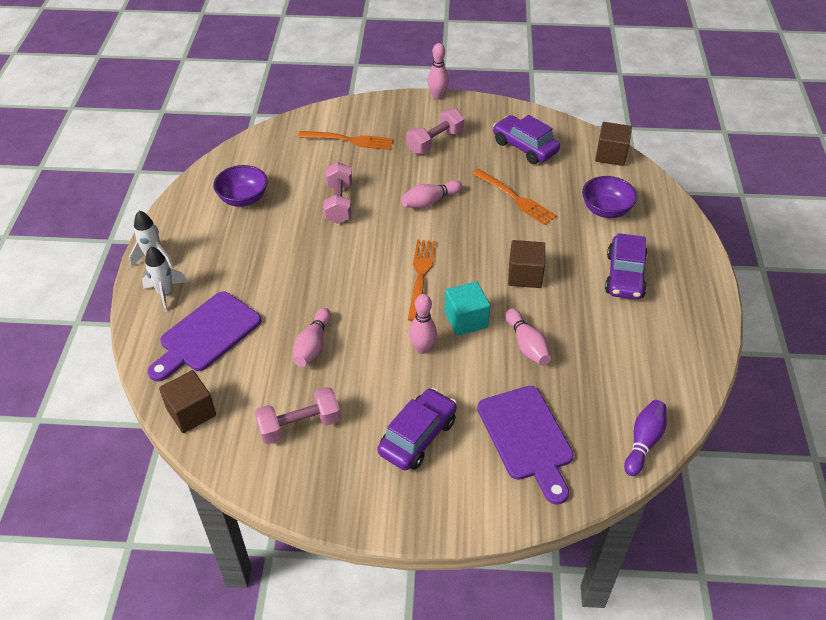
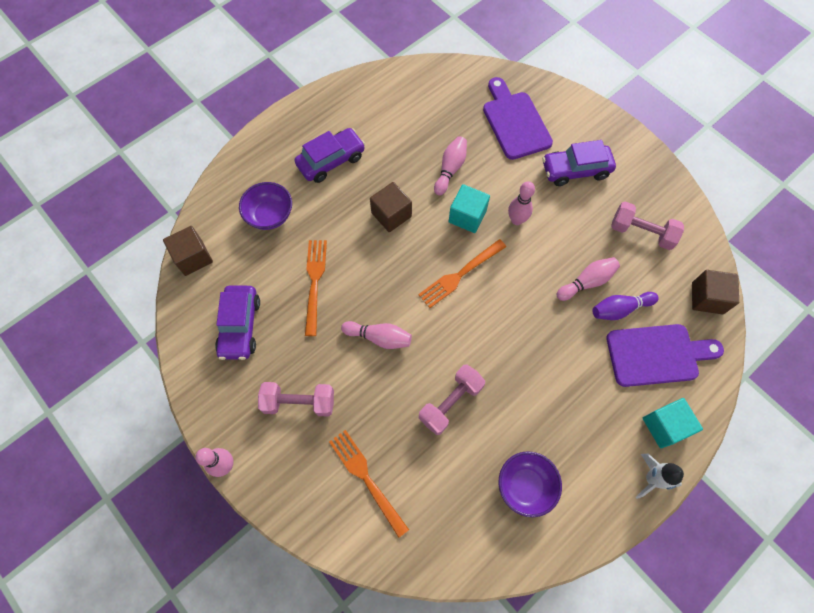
camera: 135 degrees left, 20 degrees up
(165, 293) = (664, 426): white rocket -> turquoise cube
(526, 438) = (515, 122): purple cutting board -> purple cutting board turned 45 degrees counterclockwise
(643, 442) = (456, 73): purple bowling pin -> purple bowling pin (620, 309)

